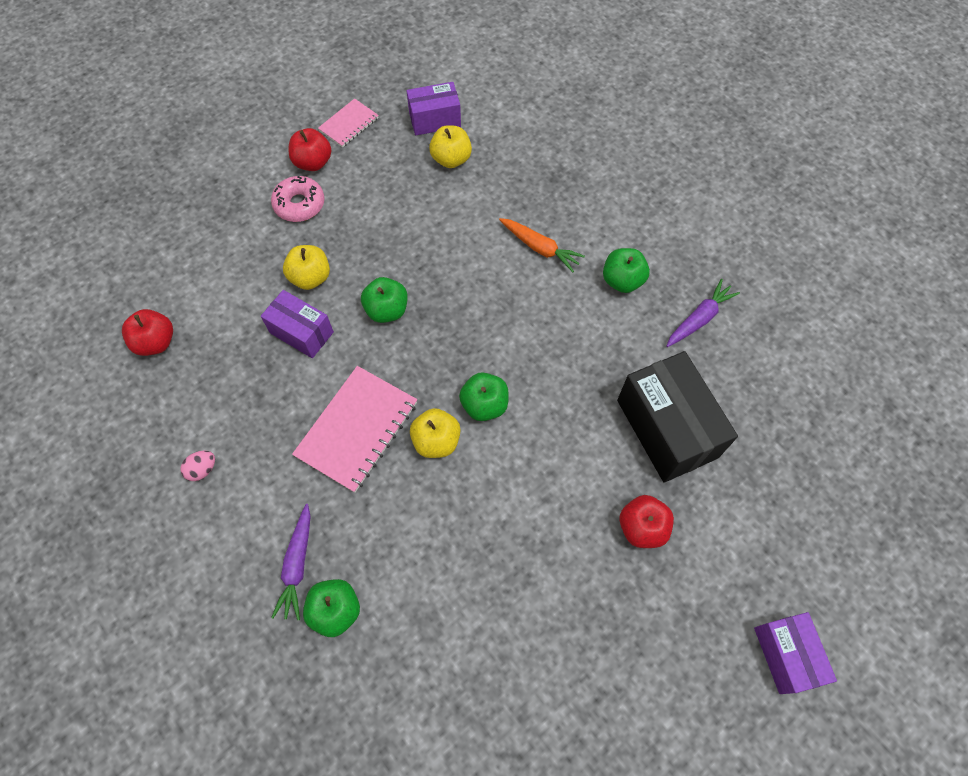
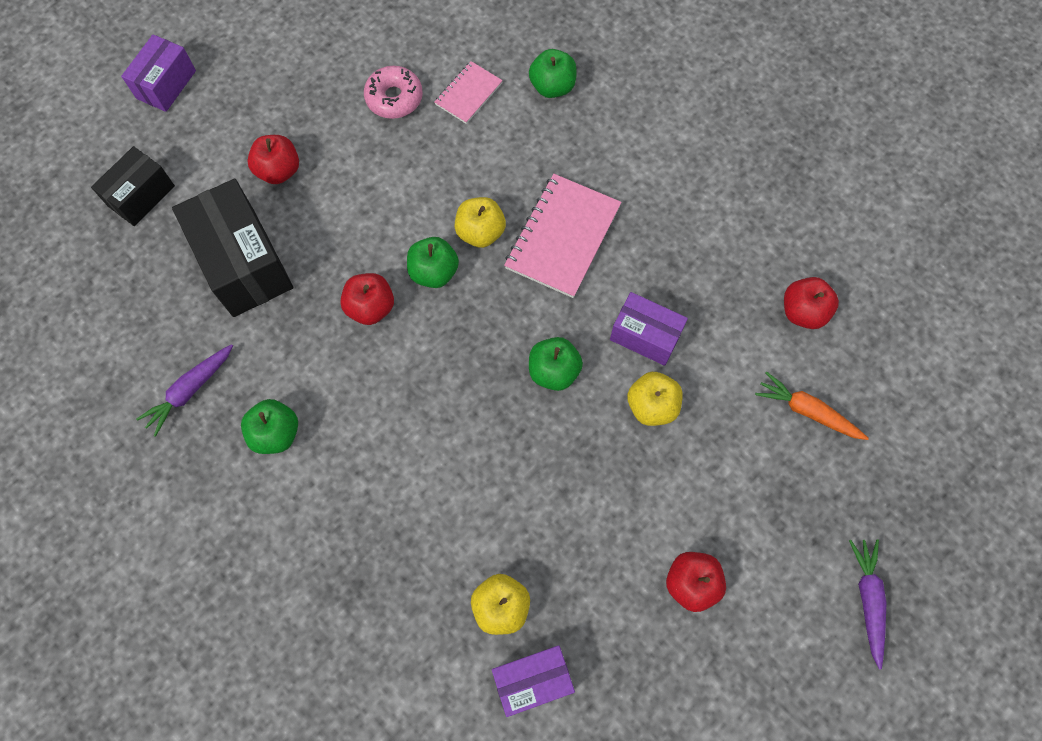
camera: 175 degrees right, 5 degrees up
(202, 469) = (706, 188): pink egg -> none
(297, 565) = (594, 117): purple carrot -> purple carrot (868, 600)
(299, 204) = (692, 511): pink donut -> pink donut (394, 98)
(349, 124) = (656, 659): pink notebook -> pink notebook (468, 94)
(540, 248) = (376, 471): orange carrot -> orange carrot (807, 411)
(544, 377) = (370, 307): none -> red apple
(782, 510) = (141, 196): none -> black box
(785, 655) = (166, 84): purple box -> purple box turned 45 degrees clockwise

